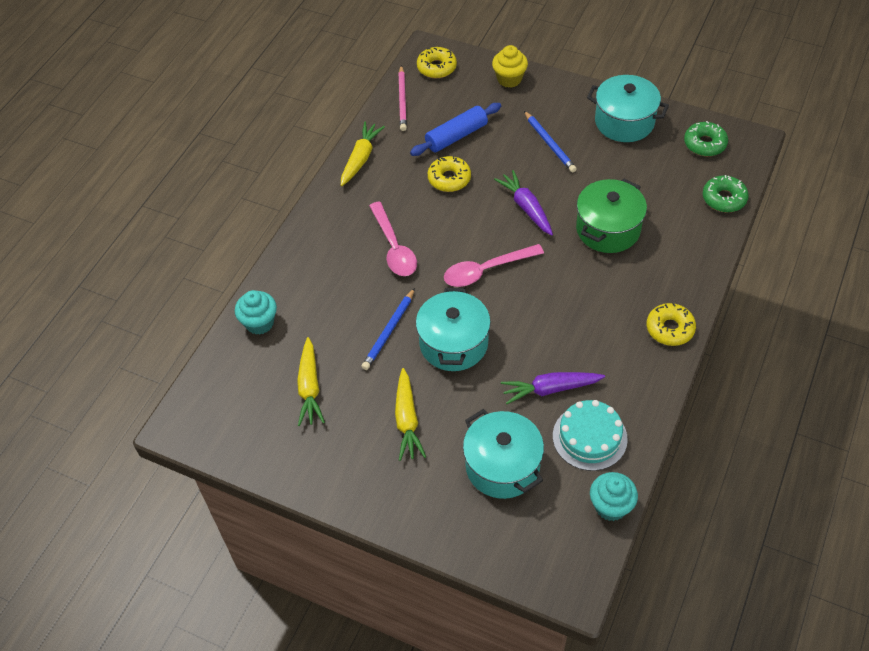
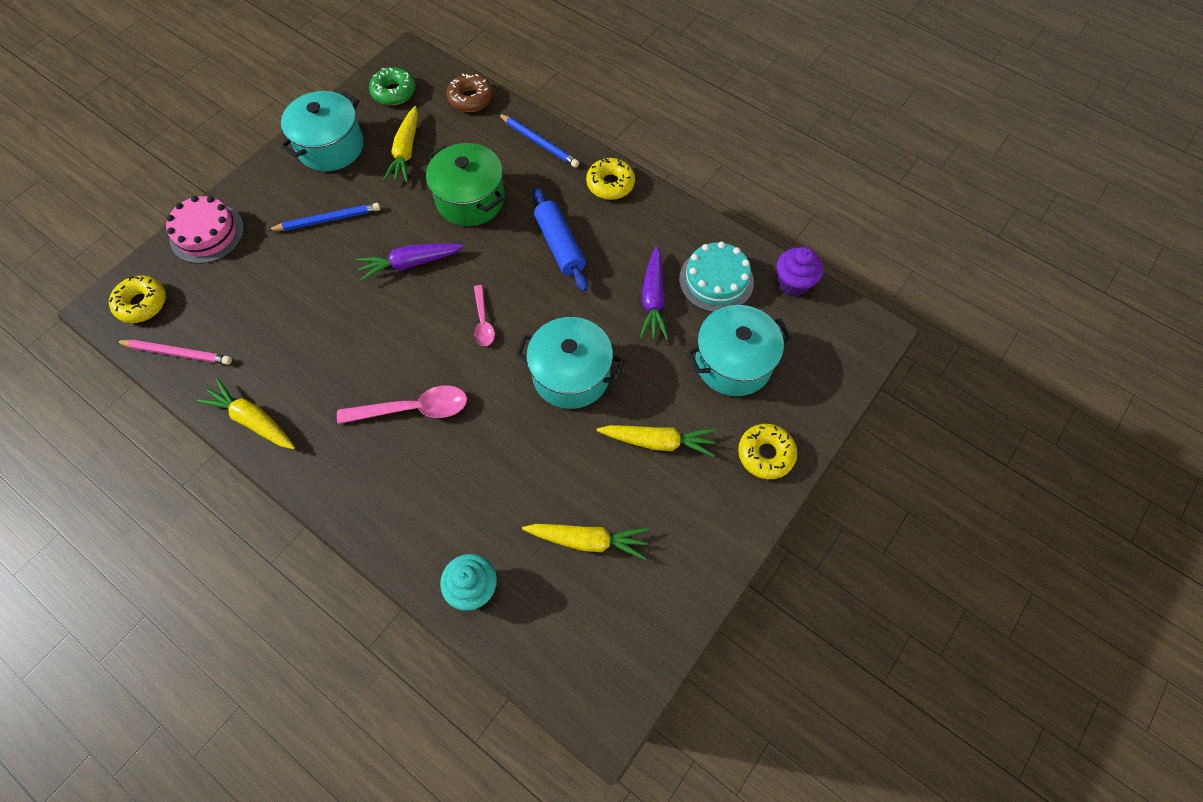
camera: 80 degrees left, 10 degrees up
(389, 331) = (534, 438): blue pencil -> blue pencil (539, 142)
(449, 179) = (333, 329): yellow donut -> yellow donut (765, 454)
(456, 136) = (269, 307): blue rolling pin -> blue rolling pin (559, 245)
(486, 270) = (483, 321): pink spoon -> pink spoon, size x0.60
(509, 79) = (207, 233): yellow cupcake -> pink cake
(610, 506) = (793, 283): turquoise cupcake -> purple cupcake
(641, 171) = (406, 152): none -> yellow carrot
(724, 199) = (470, 99): green donut -> brown donut

